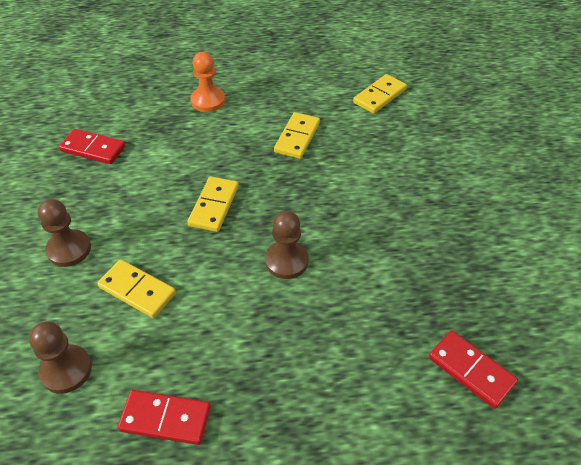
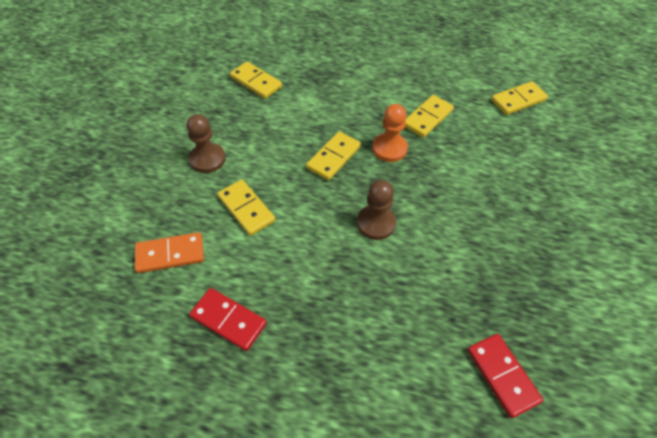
camera: 20 degrees right, 5 degrees up
(66, 370) = (170, 254): brown pawn -> orange domino
(93, 149) = (256, 82): red domino -> yellow domino
(208, 101) = (363, 65): orange pawn -> orange pawn (389, 148)

